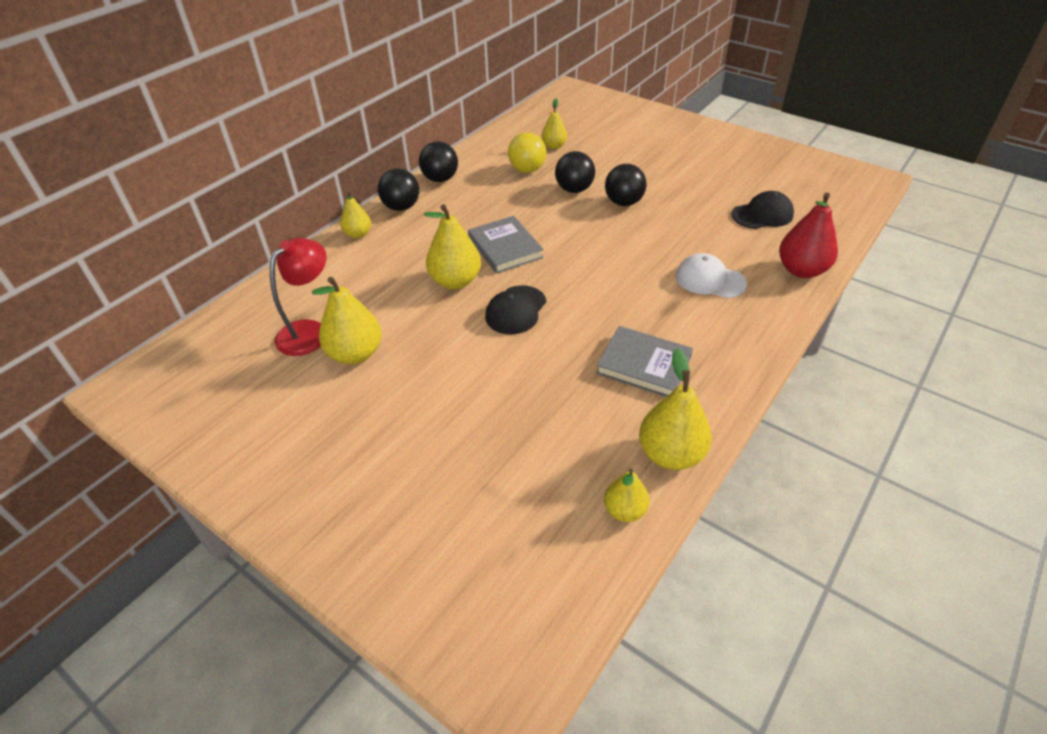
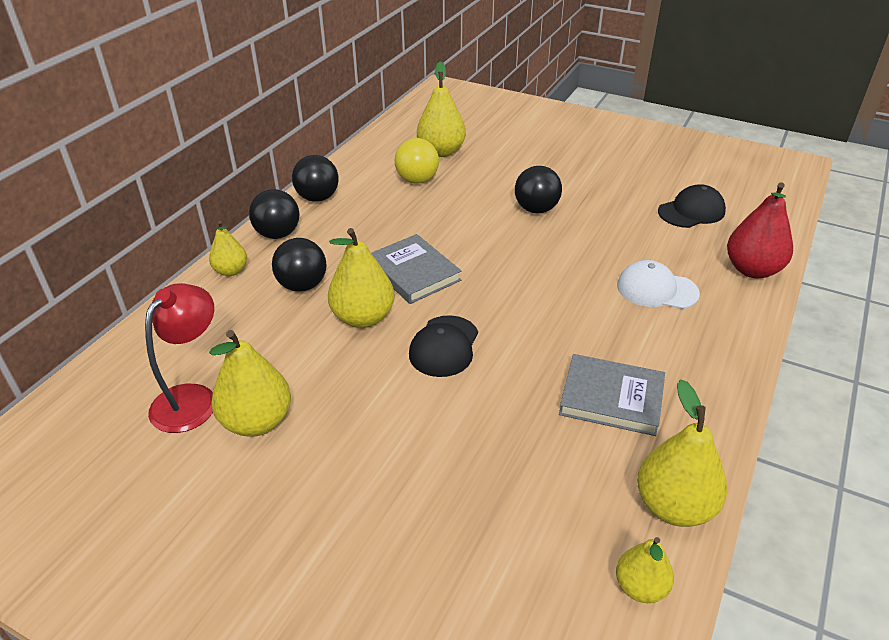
camera: 10 degrees left, 5 degrees down
(554, 146) = (441, 151): yellow pear -> yellow pear, size x1.66
(574, 189) = (476, 199): black ball -> black ball (302, 285)

